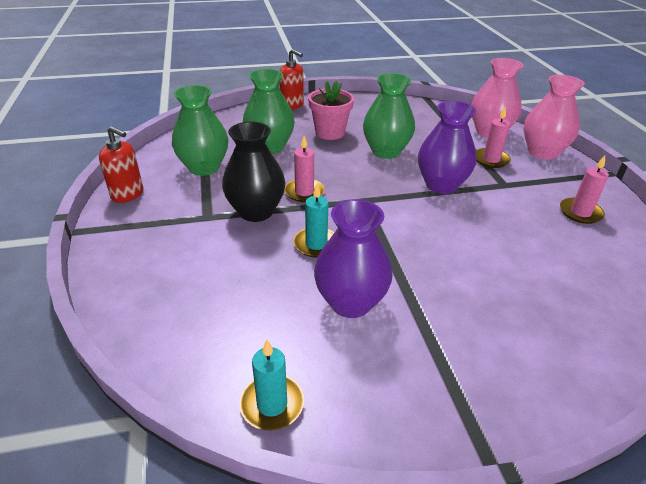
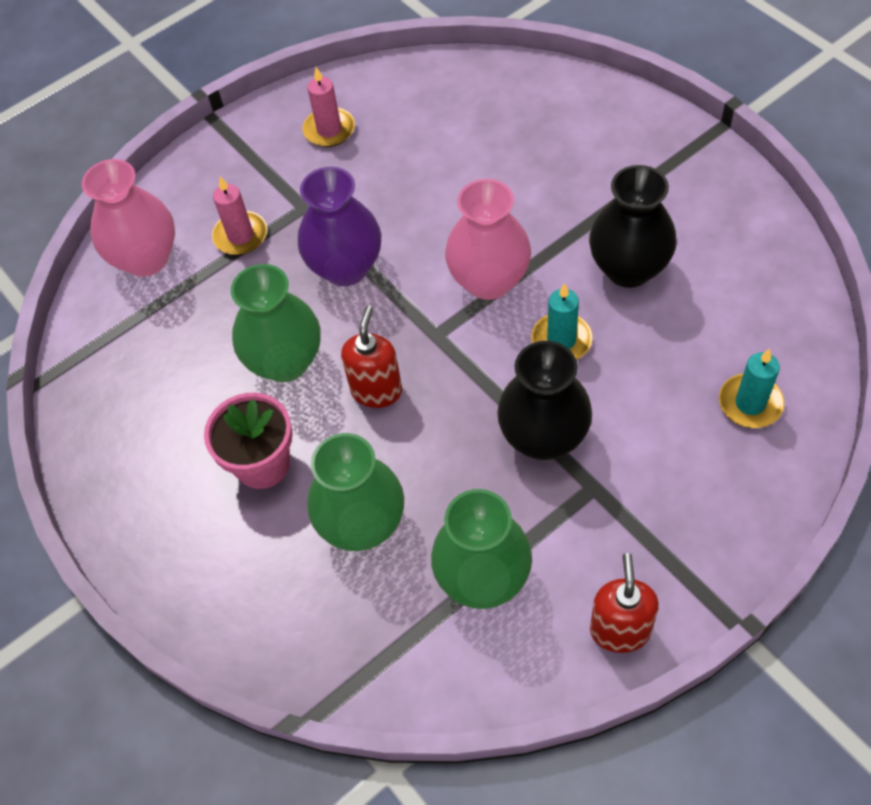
camera: 110 degrees left, 20 degrees up
(272, 404) = (783, 269): turquoise candle -> turquoise candle (750, 403)
(292, 105) = (177, 584): red soap dispenser -> red soap dispenser (376, 390)
(304, 192) = (462, 408): pink candle -> none
(350, 302) = (628, 269): purple vase -> black vase
(542, 152) = (185, 188): pink vase -> pink vase (489, 281)

